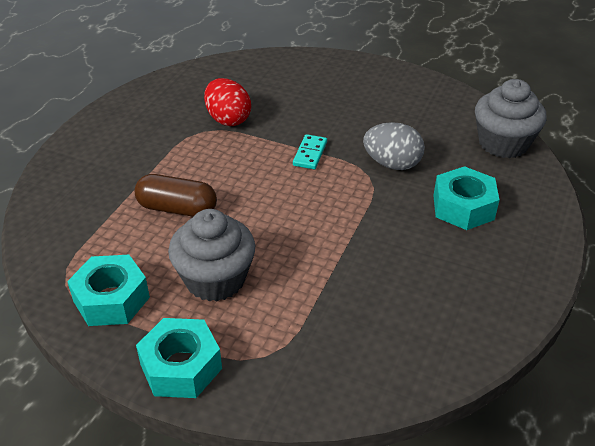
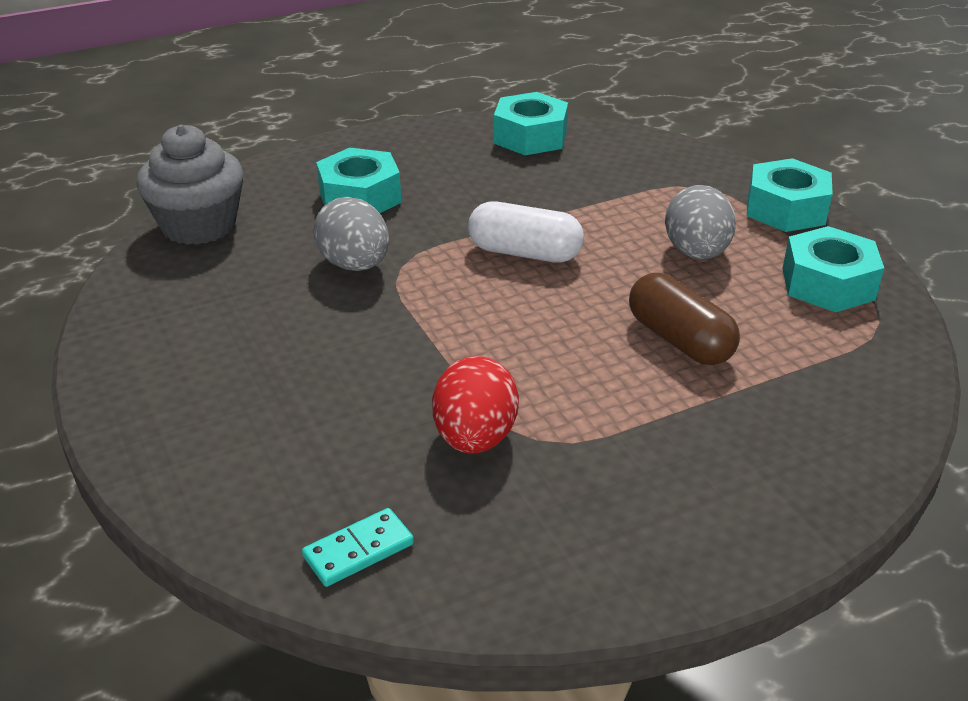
camera: 140 degrees left, 5 degrees down
(215, 279) = (696, 253): grey cupcake -> grey egg
(310, 154) = (430, 324): turquoise domino -> turquoise domino (358, 550)
(317, 220) = (524, 253): none -> white capsule
(450, 337) = (530, 137): none -> turquoise nut

